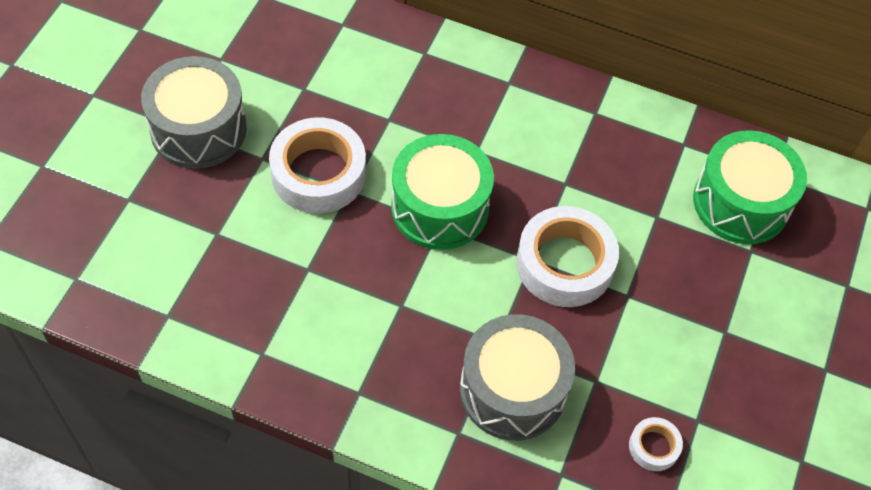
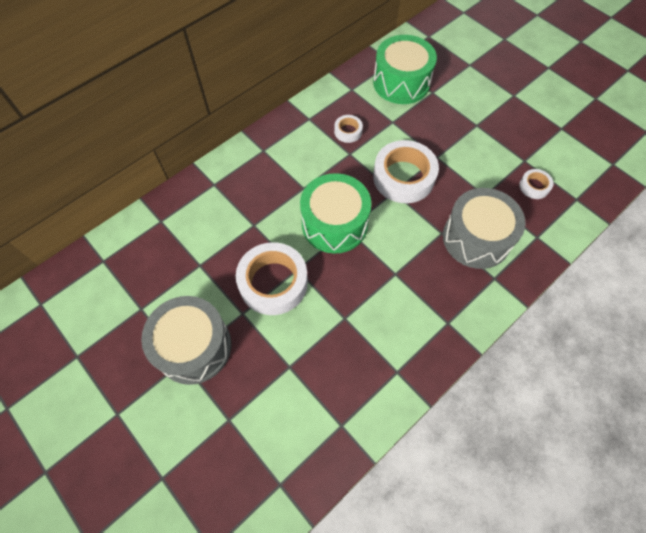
camera: 60 degrees left, 5 degrees up
(602, 167) = (348, 131): none -> white tape

